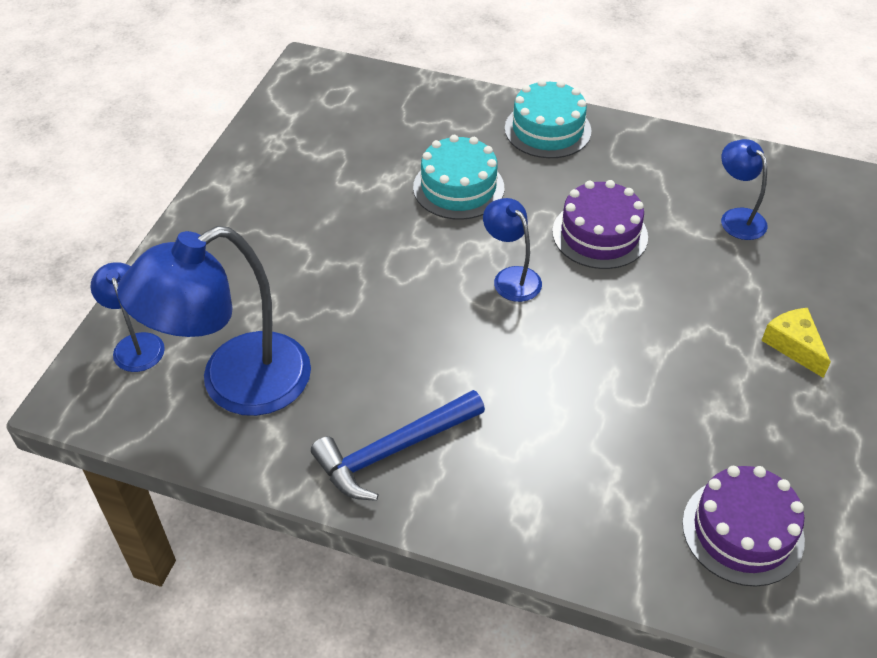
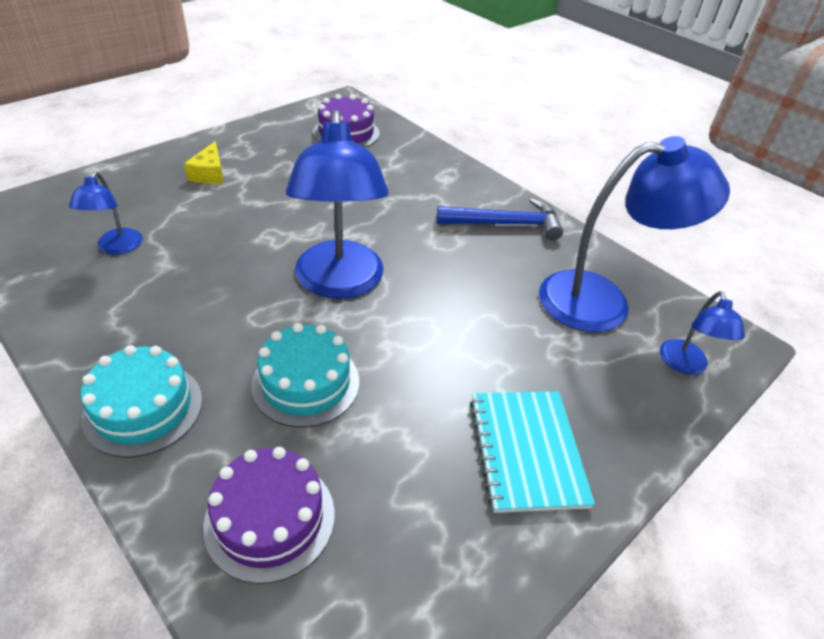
camera: 155 degrees left, 5 degrees down
(264, 212) = (527, 451): none -> turquoise notebook
(511, 277) = (339, 283): blue lamp -> blue lamp, size x2.06
(600, 234) = (234, 283): purple cake -> purple cake (270, 518)

